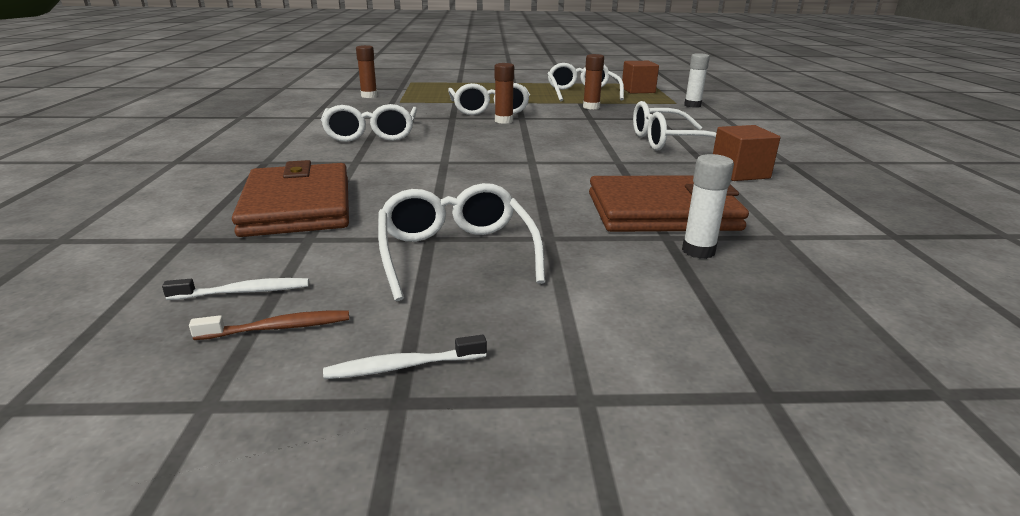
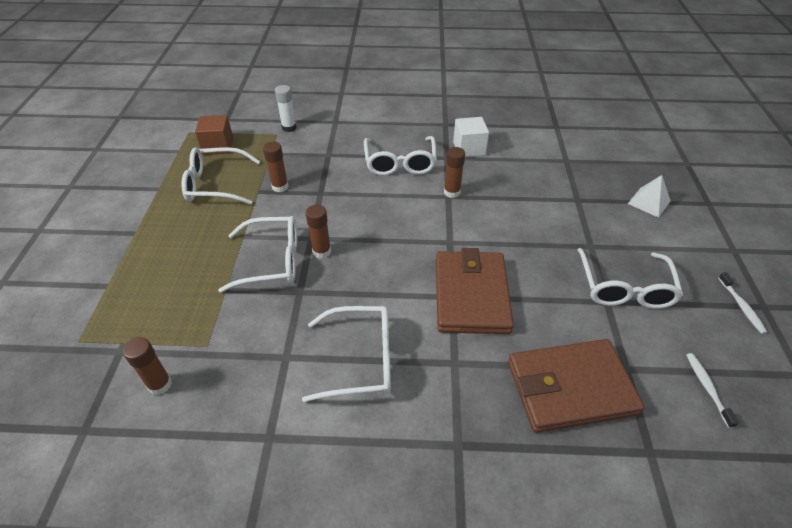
camera: 85 degrees left, 20 degrees up
(278, 328) = (734, 361): brown toothbrush -> none
(456, 253) = (624, 288): white glasses -> white glasses turned 75 degrees counterclockwise
(627, 163) = (452, 192): none -> brown glue stick
(662, 211) = (541, 194): brown wallet -> brown wallet (471, 295)
(698, 251) = (593, 192): white glue stick -> none
(708, 305) = (649, 202): none -> white pyramid
(739, 173) = (469, 148): brown cube -> white cube

